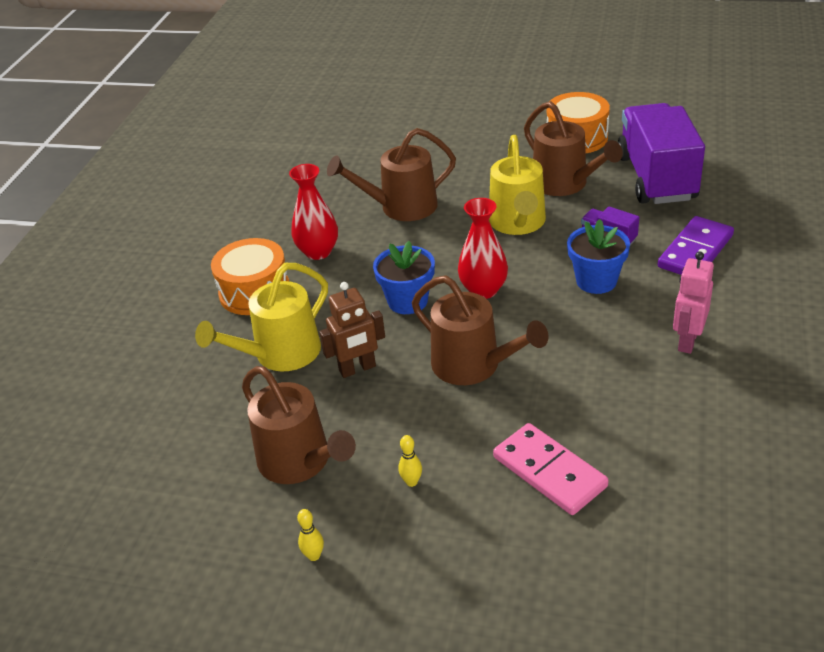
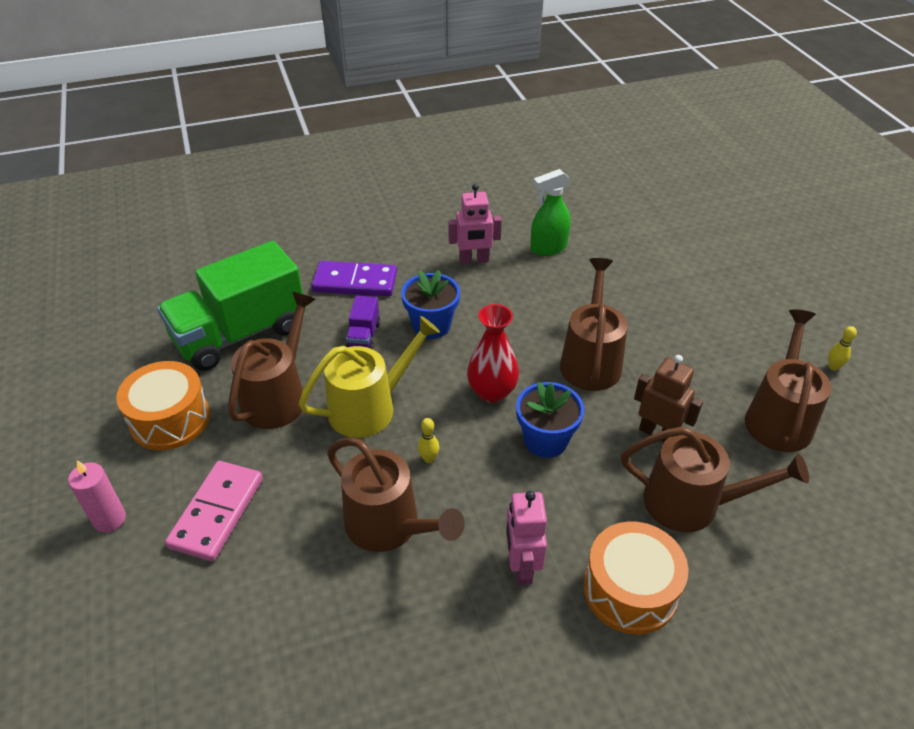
camera: 125 degrees left, 5 degrees up
(280, 354) = (691, 503): yellow watering can -> brown watering can
(318, 252) = (521, 566): red vase -> pink robot
(411, 482) = (728, 346): yellow bowling pin -> yellow bowling pin (429, 459)
(503, 111) = (109, 519): none -> pink candle
(549, 472) = (653, 286): pink domino -> pink domino (217, 512)
(656, 177) = (240, 334): purple truck -> green truck
(679, 410) = (548, 248): none -> green spray bottle

